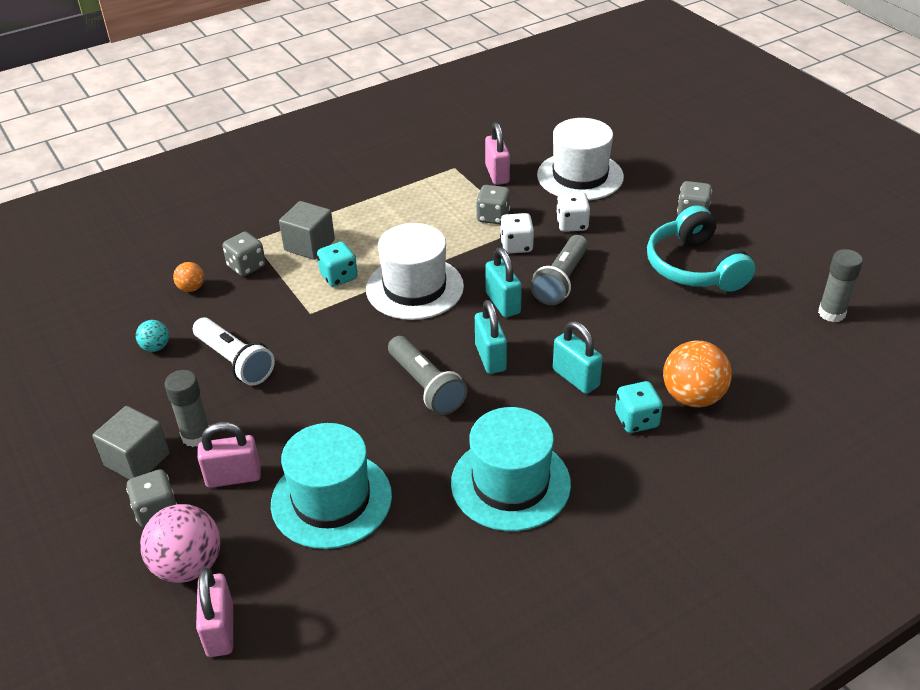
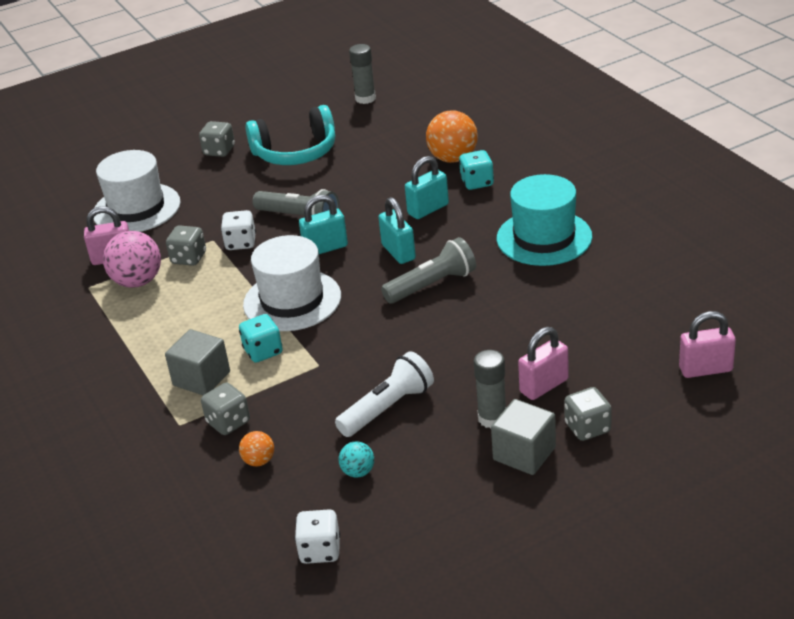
camera: 85 degrees left, 5 degrees down
(188, 566) = (645, 397): pink ball -> pink ball (138, 282)
(233, 477) = (544, 386): pink padlock -> pink padlock turned 60 degrees clockwise
(331, 499) = (566, 326): turquoise hat -> none
(490, 357) = (398, 252): turquoise padlock -> turquoise padlock turned 75 degrees clockwise
(572, 224) = (216, 212): white dice -> white dice (320, 550)

